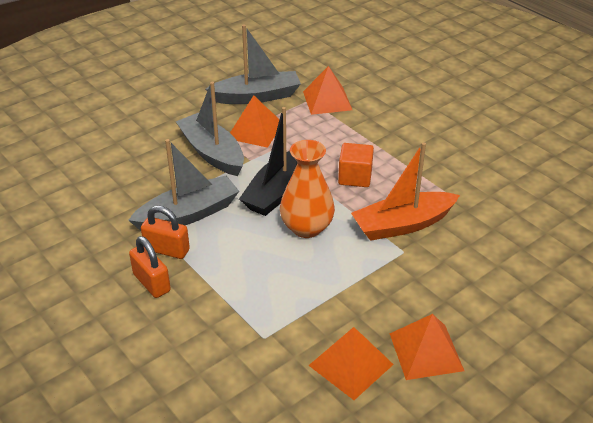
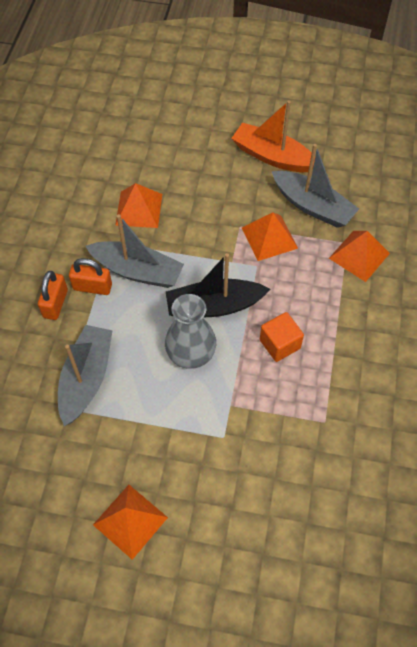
camera: 50 degrees right, 20 degrees up
(167, 250) = (92, 287): orange padlock -> orange padlock turned 60 degrees counterclockwise
(212, 153) = (216, 232): grey boat -> grey boat (86, 378)
(306, 228) = (191, 354): orange vase -> grey vase
(351, 364) = (79, 479): orange pyramid -> orange pyramid (139, 209)
(402, 225) = (254, 416): orange boat -> orange boat (272, 156)

